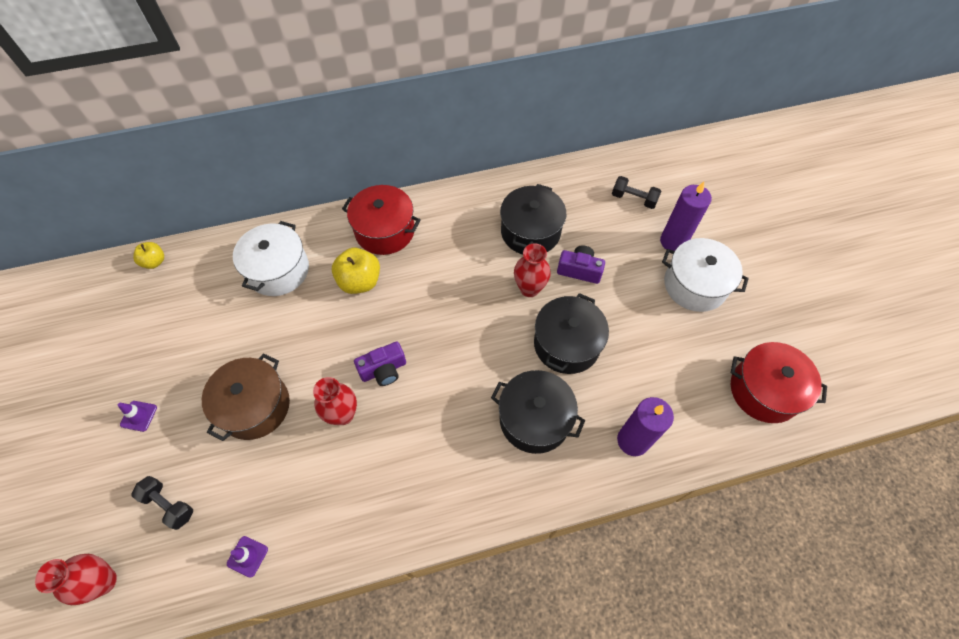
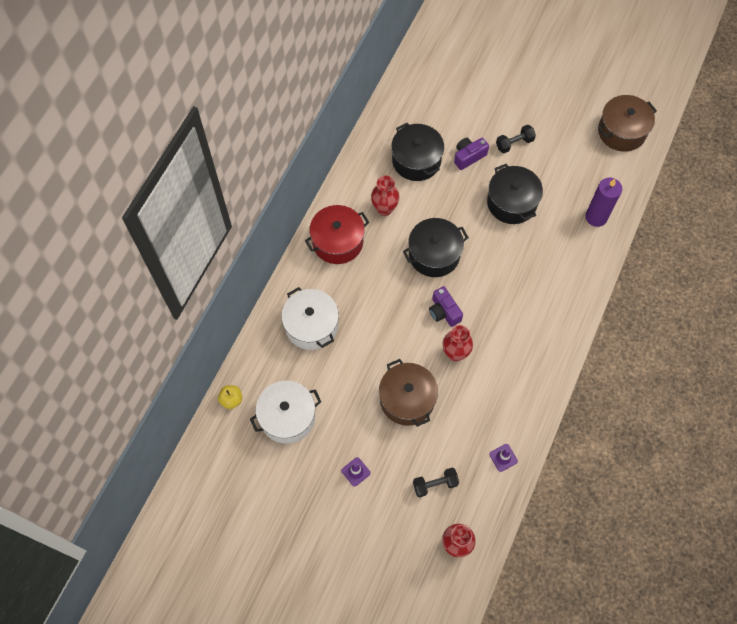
camera: 50 degrees left, 5 degrees up
(360, 281) = (366, 283): yellow apple -> none
(383, 370) = (444, 311): purple camera -> purple camera turned 135 degrees clockwise
(529, 288) = (457, 193): red vase -> red vase (384, 209)
(534, 419) = (543, 255): black pot -> black pot (434, 255)
(633, 199) = (444, 86): black dumbbell -> black dumbbell (514, 143)
(673, 241) = (494, 92): purple candle -> none
(695, 285) = (532, 107): white pot -> white pot (287, 417)
(764, 390) = (621, 131): red pot -> brown pot

